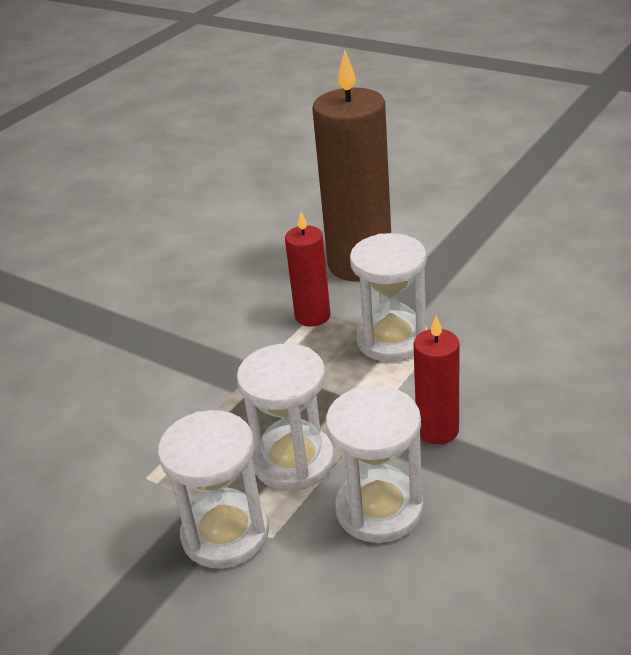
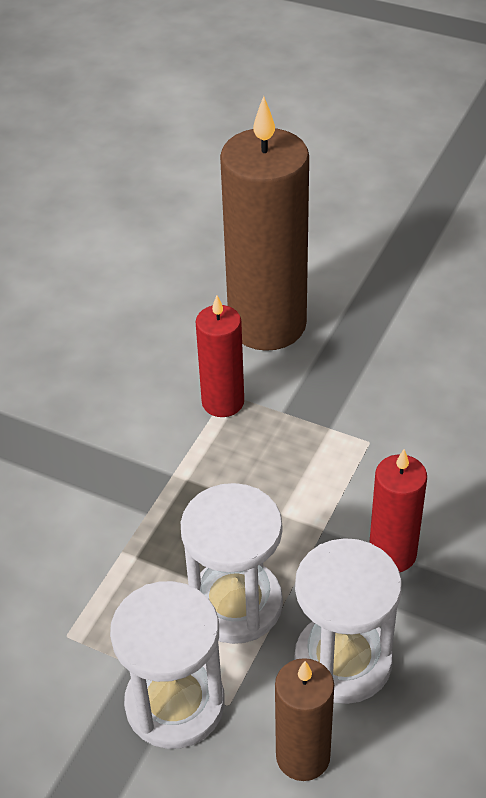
camera: 10 degrees left, 10 degrees up
(329, 582) = (303, 756): none -> brown candle
(392, 340) = (322, 433): white hourglass -> none

